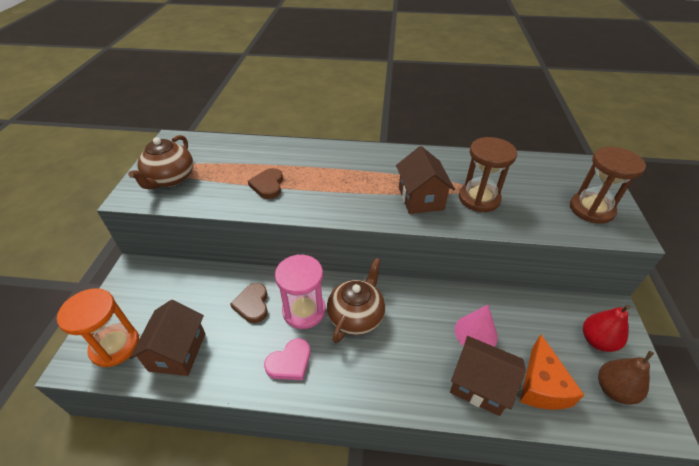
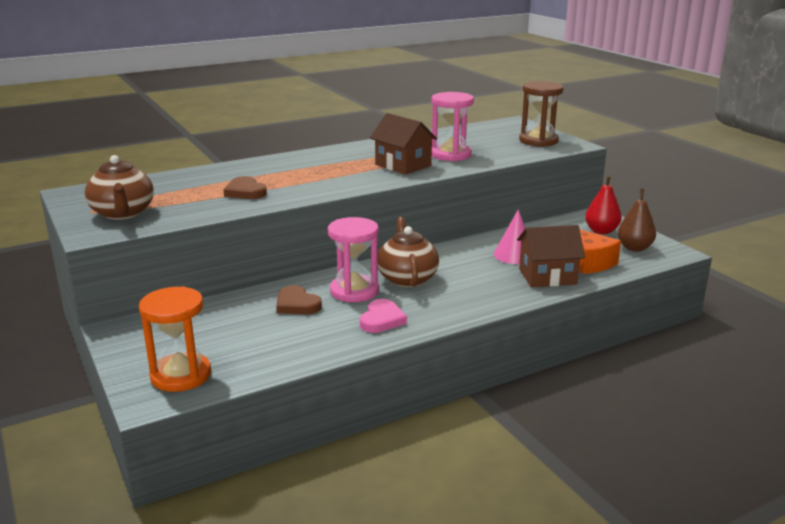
camera: 35 degrees left, 20 degrees down
(178, 352) = (260, 353): brown house -> none
(479, 198) = (450, 155): brown hourglass -> pink hourglass

